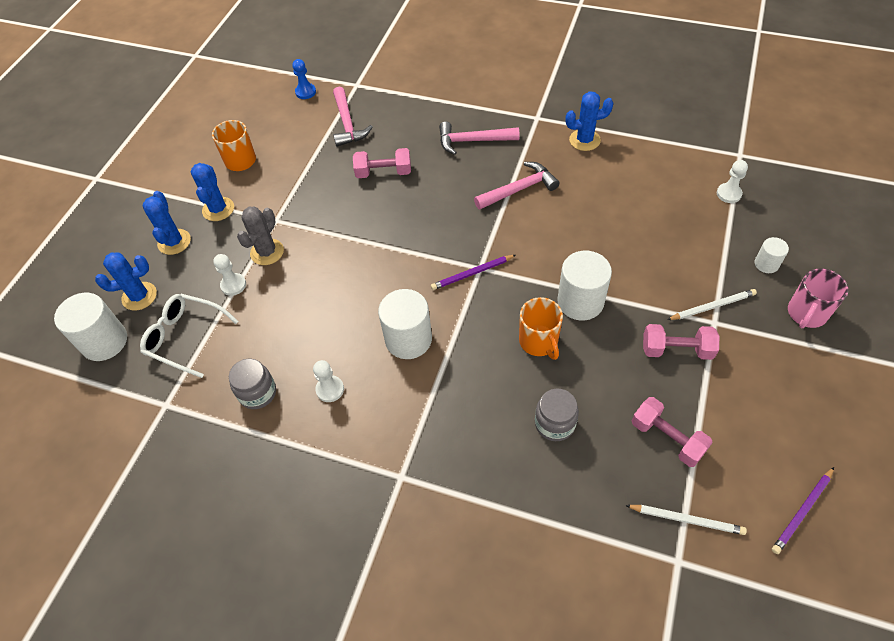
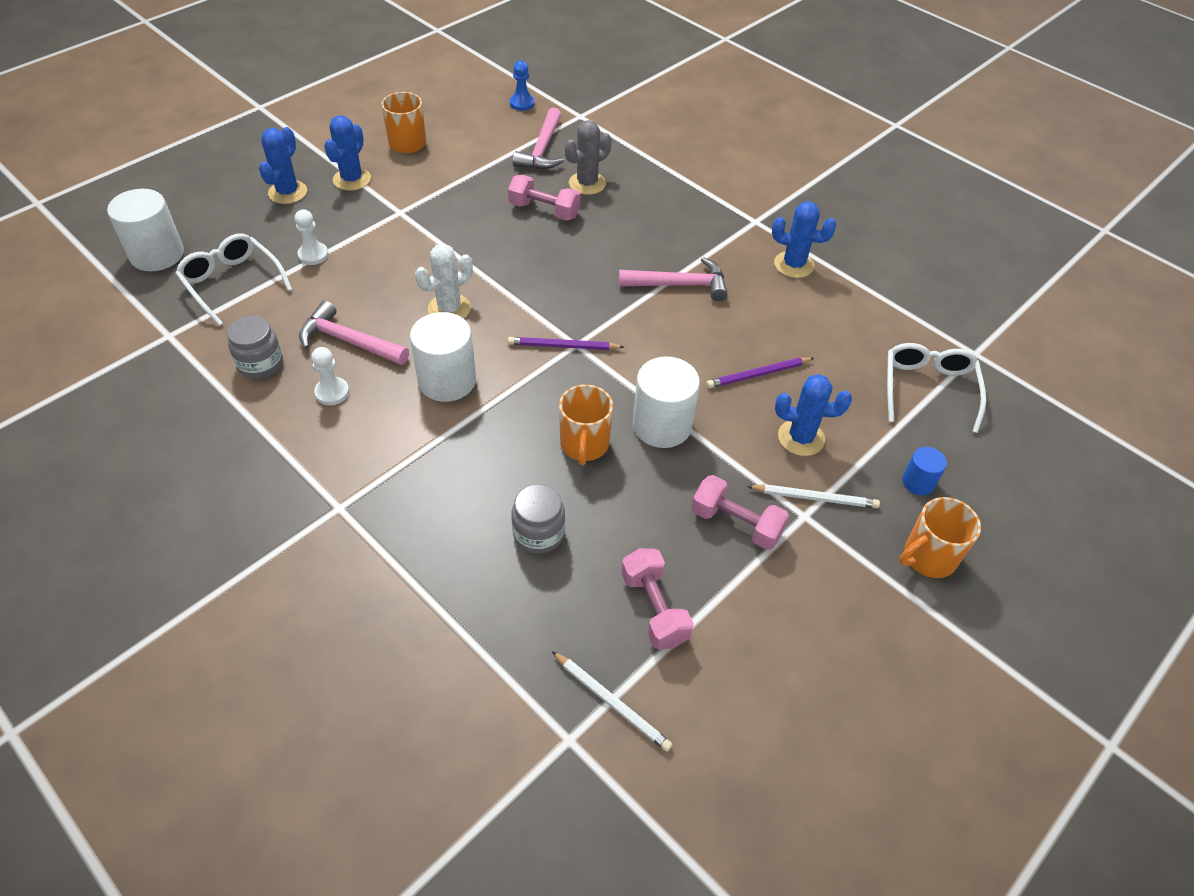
camera: 20 degrees right, 5 degrees down
(139, 296) = (219, 228): blue cactus -> blue cactus (801, 438)
(267, 252) = (368, 238): grey cactus -> grey cactus (587, 183)
(369, 282) = (449, 309): none -> white cactus
(472, 141) = (664, 217): pink hammer -> pink hammer (348, 341)
(728, 194) = (928, 389): white pawn -> white glasses
(766, 264) = (918, 482): white cylinder -> blue cylinder
(802, 511) = (757, 764): purple pencil -> purple pencil (758, 374)
(806, 313) = (928, 557): pink mug -> orange mug

